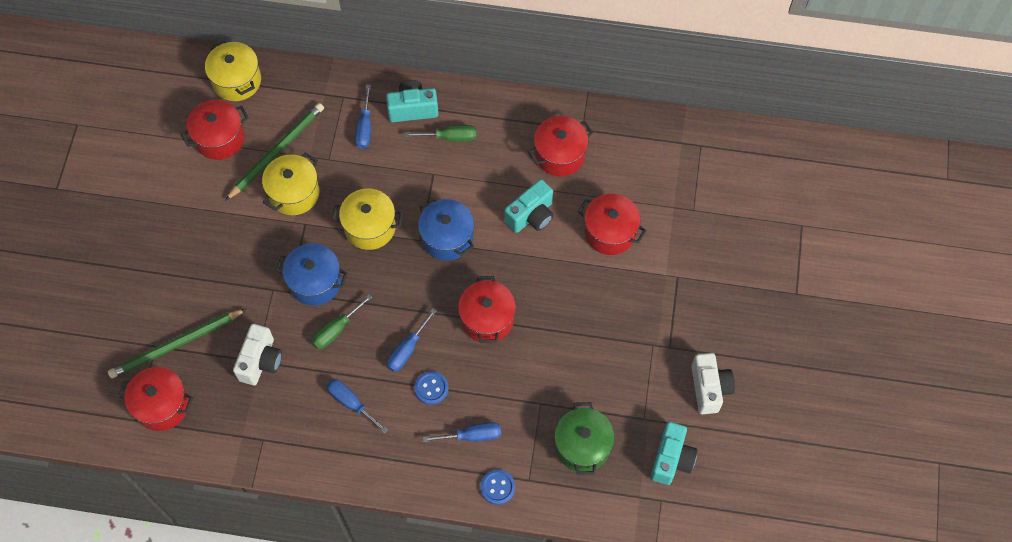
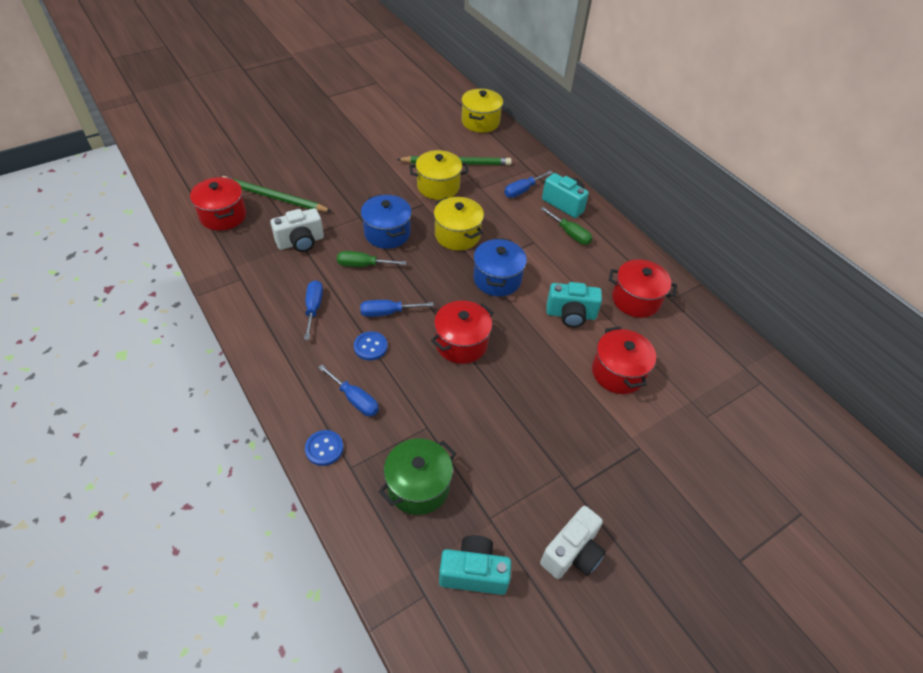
camera: 45 degrees right, 15 degrees down
(220, 138) = (435, 136): red pot -> none
(671, 459) = (473, 573): turquoise camera -> turquoise camera turned 150 degrees counterclockwise

